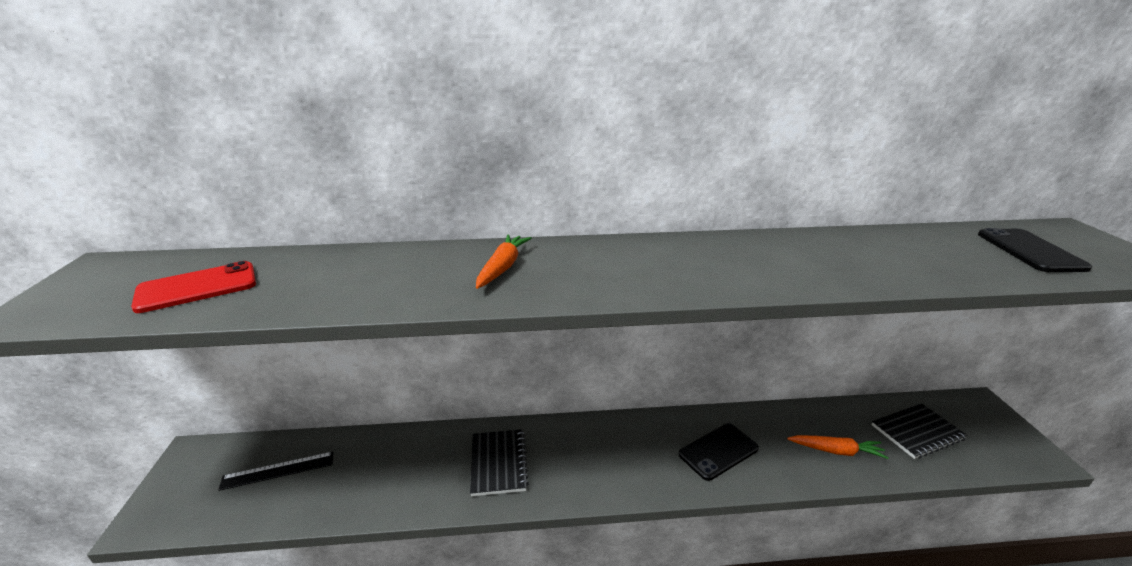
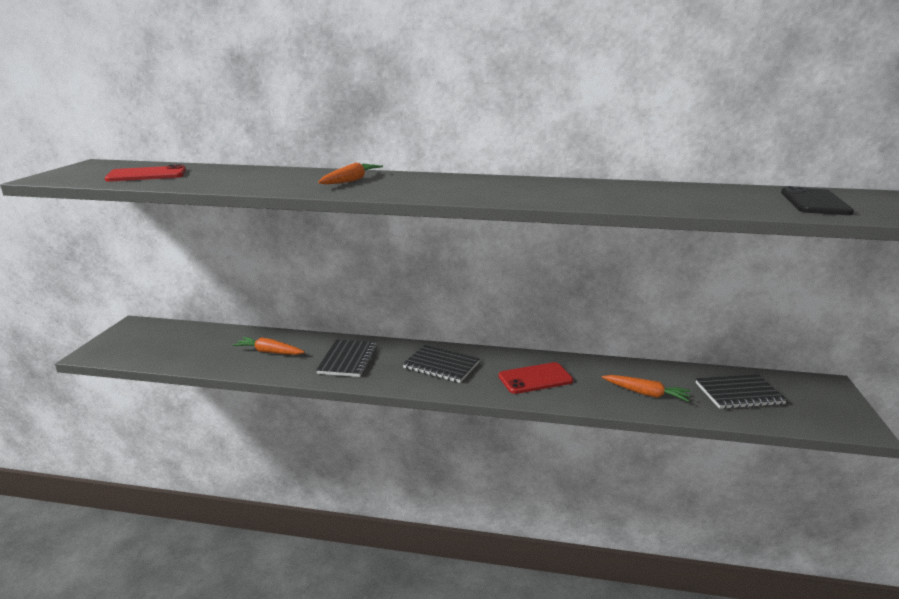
camera: 15 degrees right, 5 degrees down
(278, 470) = (188, 341): black ruler -> none
(395, 469) = (269, 352): none -> orange carrot
(609, 451) = (441, 365): none -> black notebook
(718, 451) = (535, 379): black phone -> red phone

